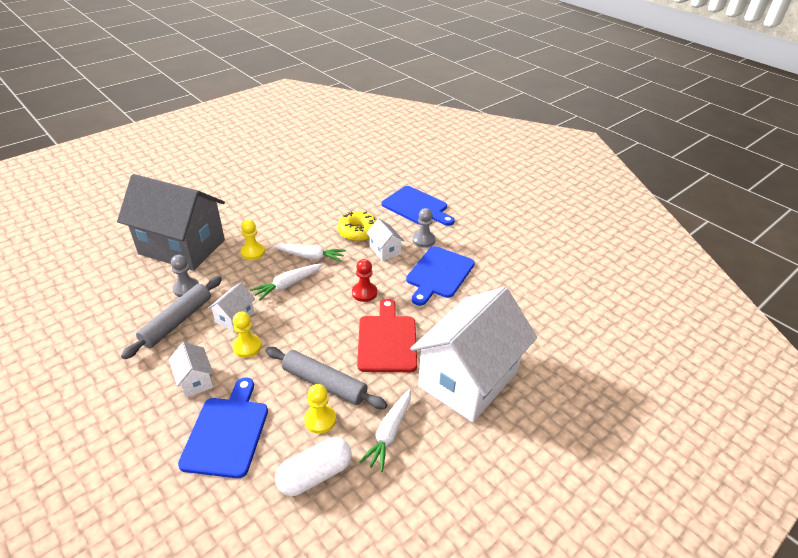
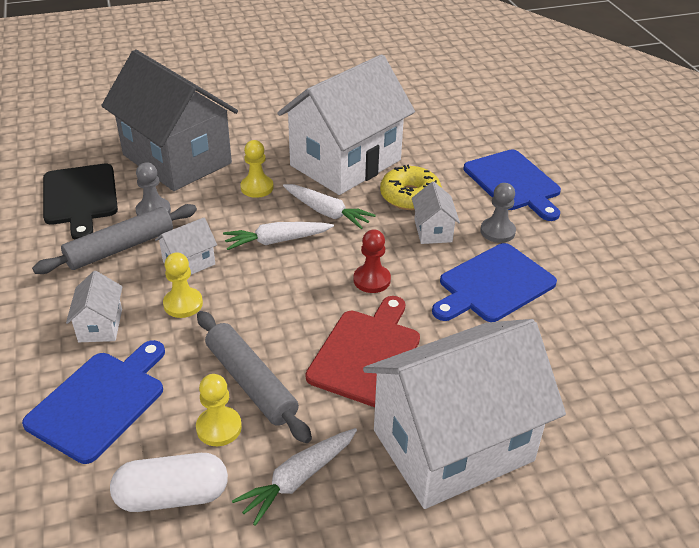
camera: 25 degrees right, 0 degrees up
(123, 294) = (80, 197): none -> black cutting board
(304, 220) = (345, 163): none -> white house

